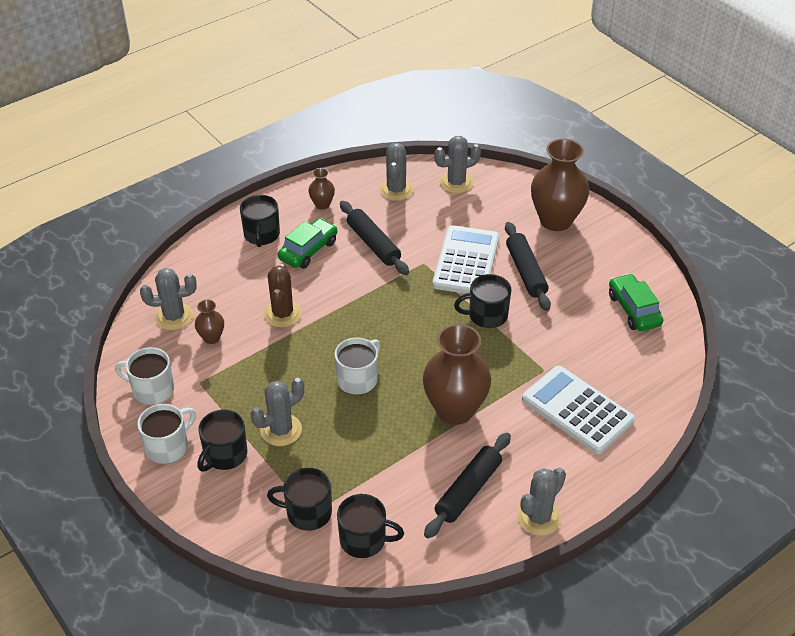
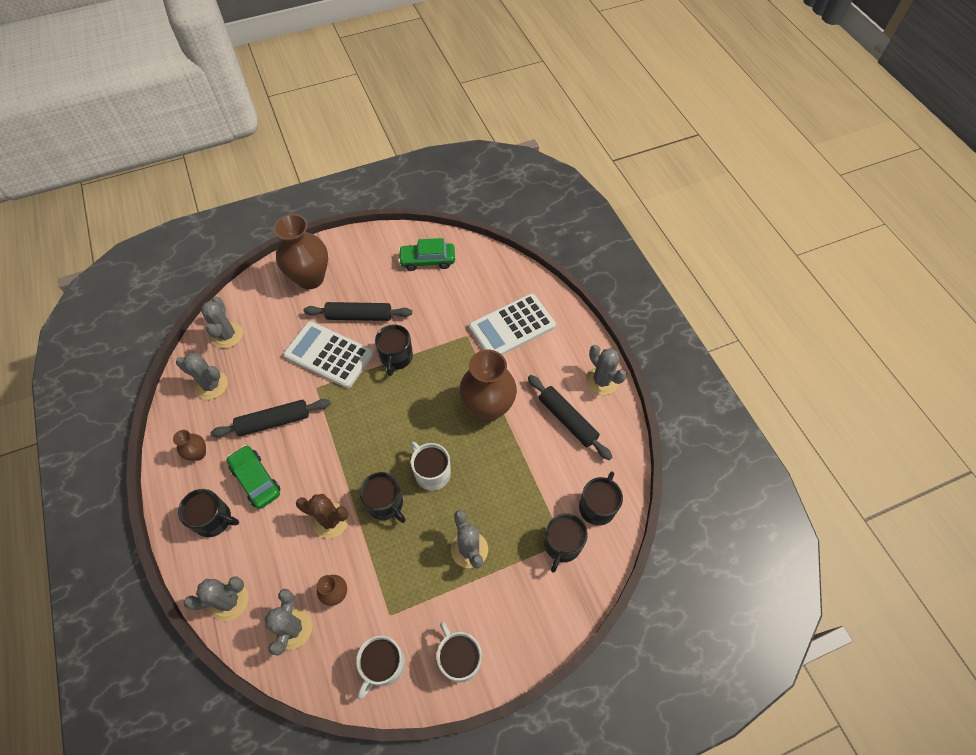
camera: 75 degrees left, 15 degrees up
(190, 268) = (229, 601): none -> grey cactus
(225, 455) = (484, 605): black mug -> black mug (385, 504)

